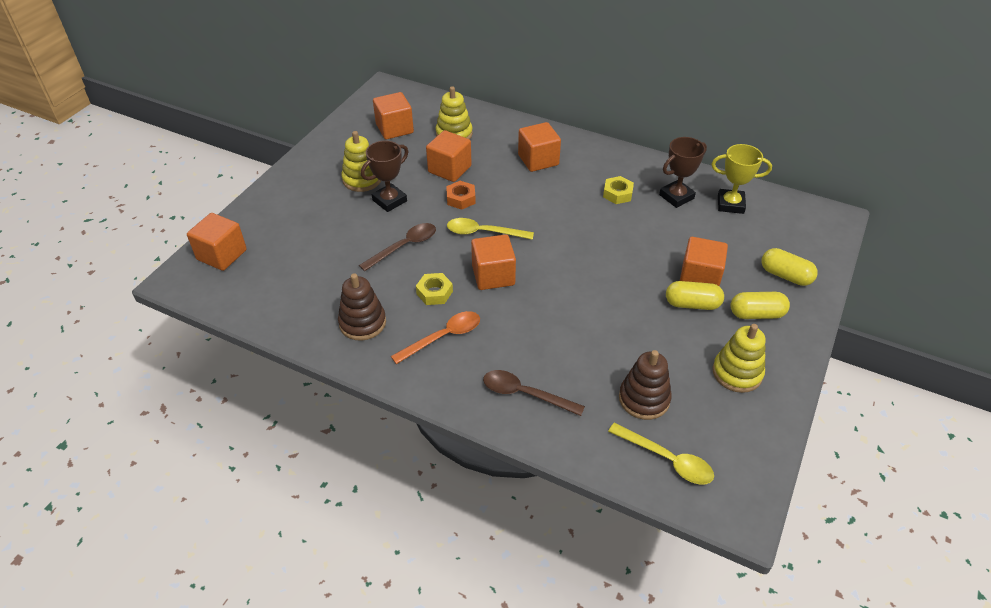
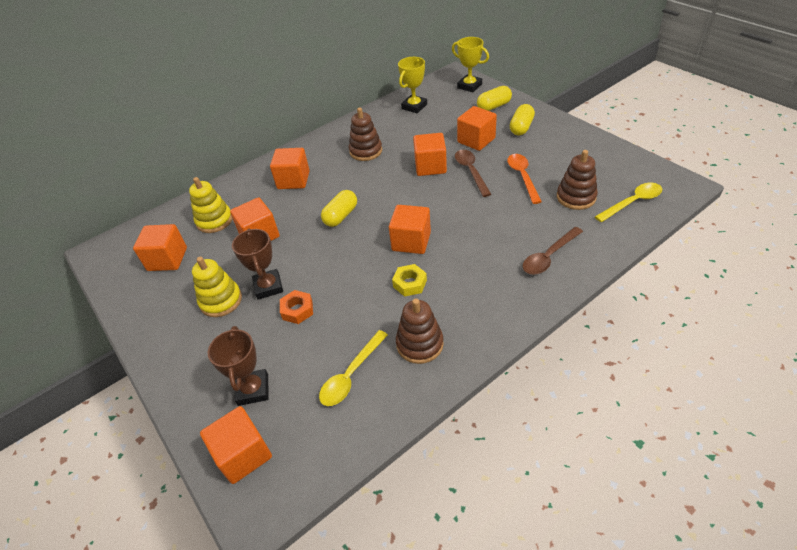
camera: 60 degrees left, 0 degrees up
(404, 246) = (338, 290): brown spoon -> brown spoon (471, 171)
(443, 337) = (465, 290): orange spoon -> orange spoon (522, 177)
(461, 199) = (304, 237): orange nut -> orange nut (297, 310)
(483, 232) = (356, 234): yellow spoon -> yellow spoon (351, 375)
(617, 194) = (366, 151): yellow nut -> brown stacking toy
(623, 253) = (430, 166): none -> orange cube
(676, 197) = (390, 126): brown trophy -> brown trophy (253, 390)
(692, 304) = (498, 150): yellow capsule -> yellow capsule (341, 216)
(737, 373) = (568, 151): yellow stacking toy -> none
(815, 240) = (469, 86): none -> yellow trophy

